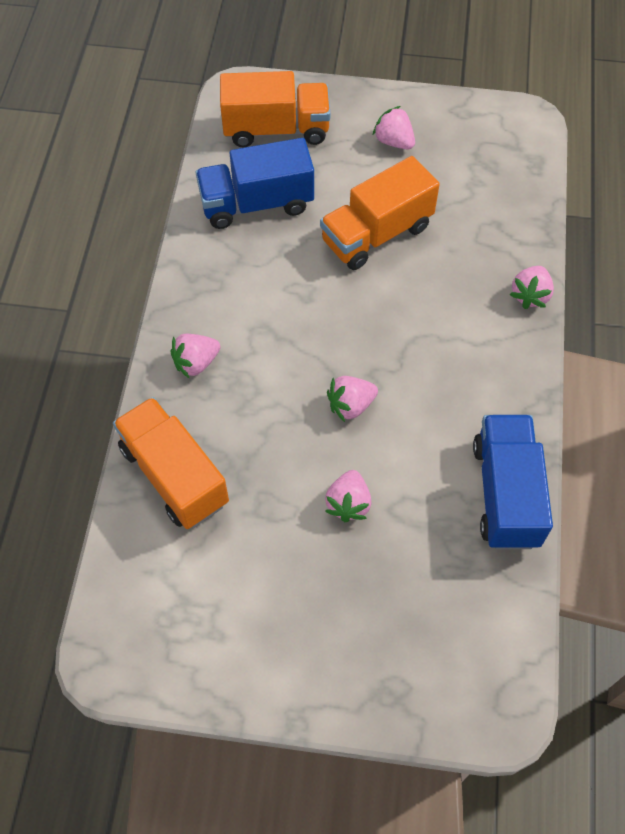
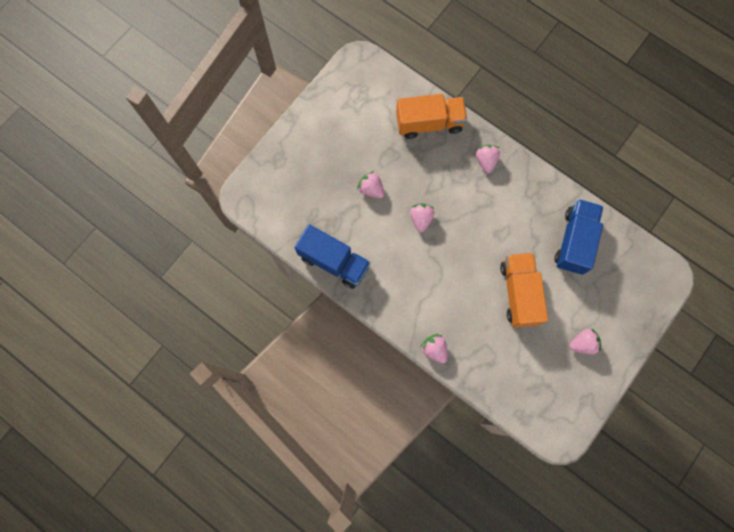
camera: 120 degrees right, 15 degrees up
(276, 129) = (626, 281): orange truck -> none

